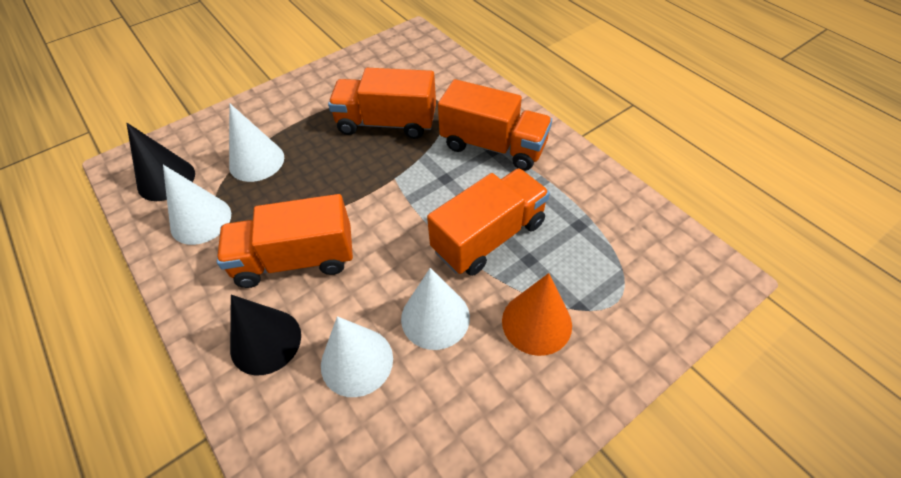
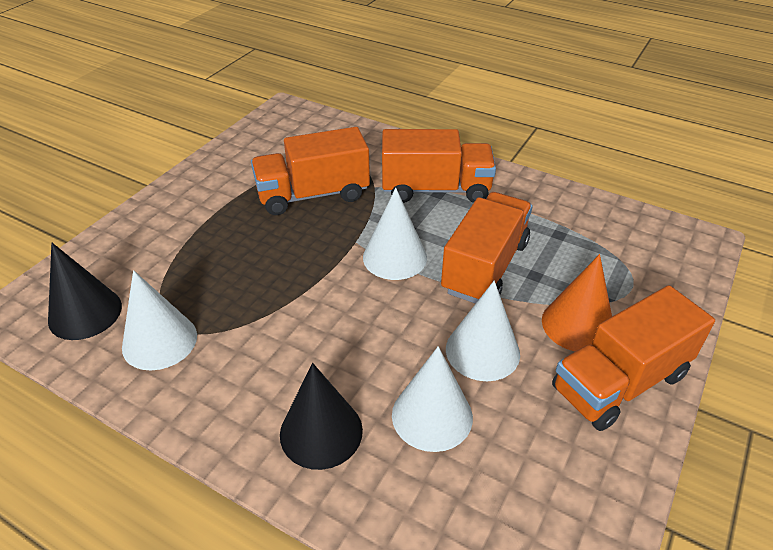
camera: 25 degrees left, 10 degrees down
(256, 161) = (188, 265): white cone -> white cone (394, 257)
(295, 259) = (301, 345): orange truck -> orange truck (620, 382)

